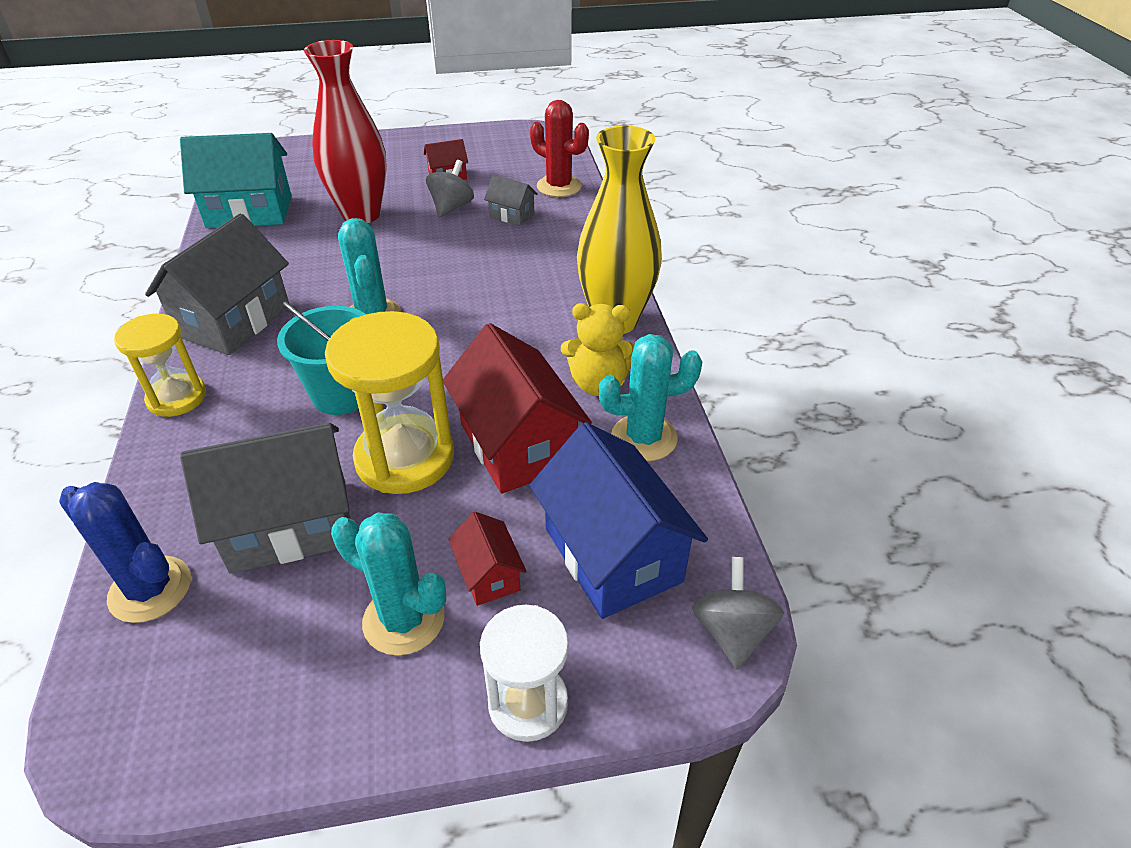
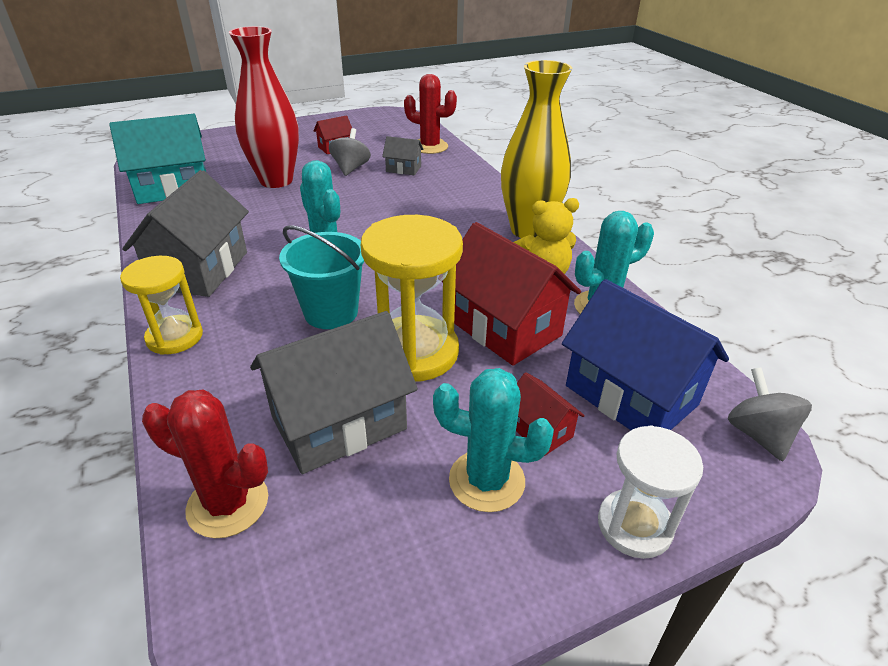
camera: 15 degrees left, 5 degrees down
(150, 589) = (228, 504): blue cactus -> red cactus

